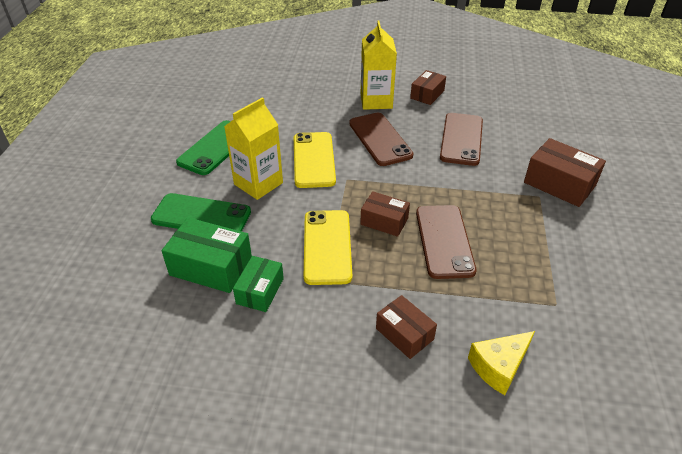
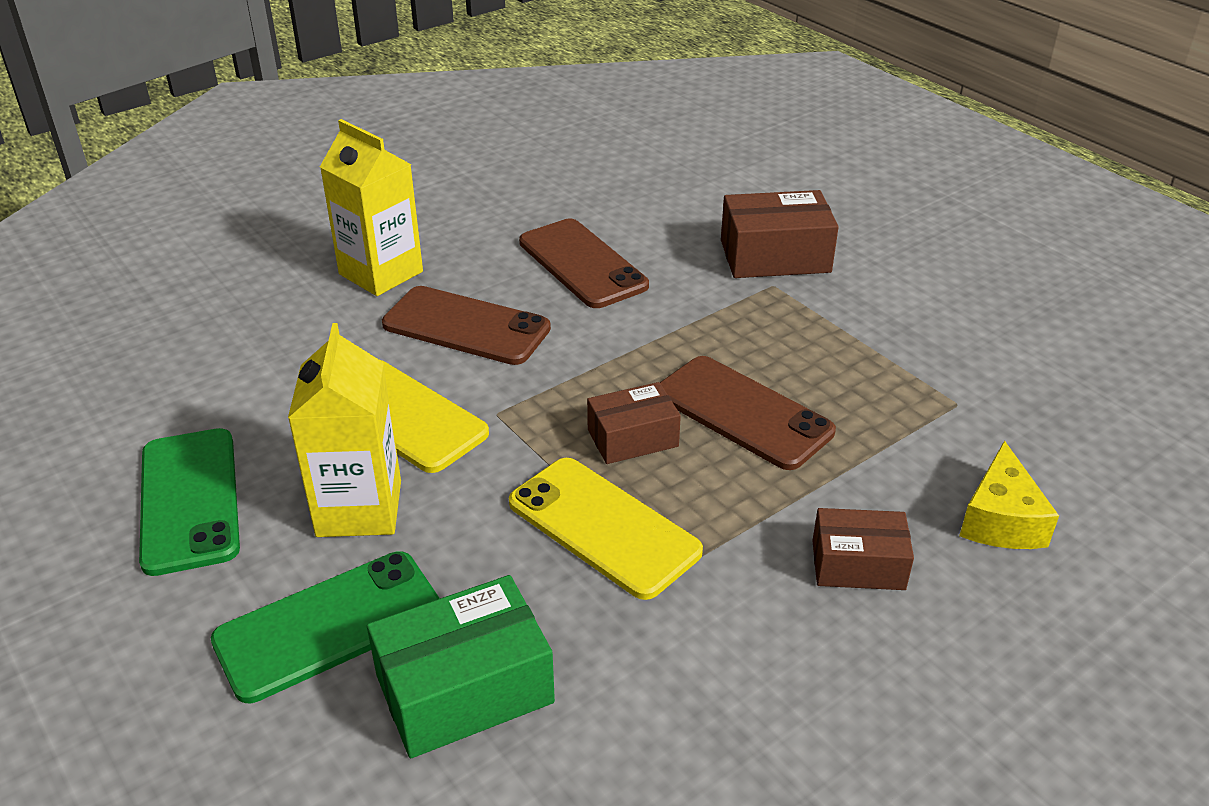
camera: 45 degrees left, 5 degrees down
(260, 291) = (596, 662): green box -> none
(427, 94) = (448, 225): brown box -> none

